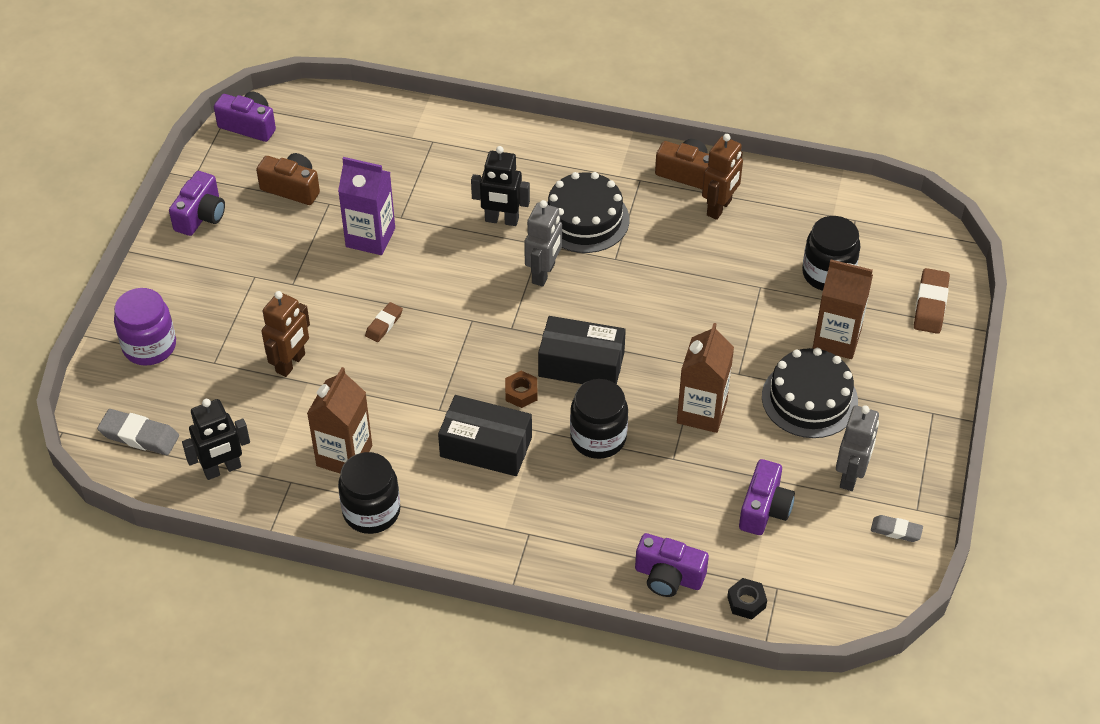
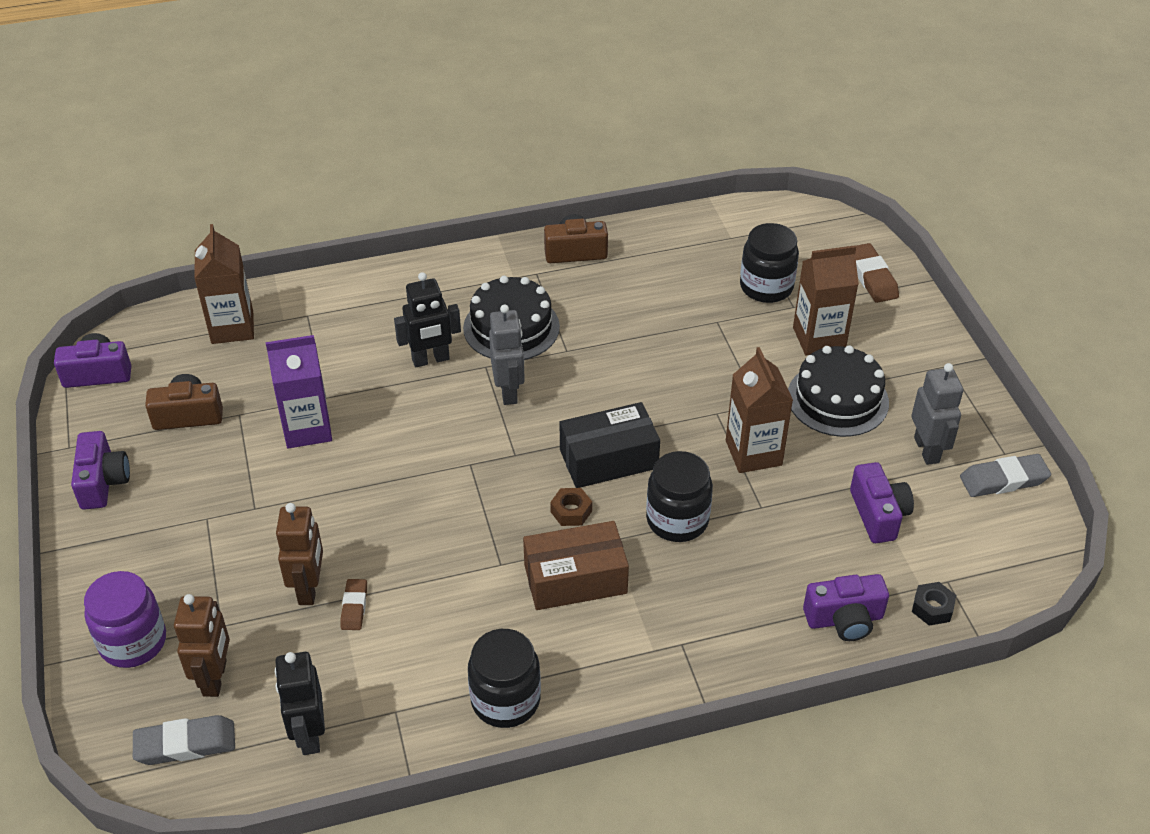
camera: 30 degrees left, 5 degrees down
(222, 469) = (309, 735): black robot -> black robot turned 135 degrees clockwise
(344, 456) = (435, 656): brown carton -> brown carton (232, 327)
(384, 324) = (382, 506): brown eraser -> brown eraser (354, 607)
(486, 447) = (575, 579): black box -> brown box
(719, 208) = (627, 269): brown robot -> brown robot (215, 678)
(896, 530) = (1003, 480): grey eraser -> grey eraser, size x1.61

